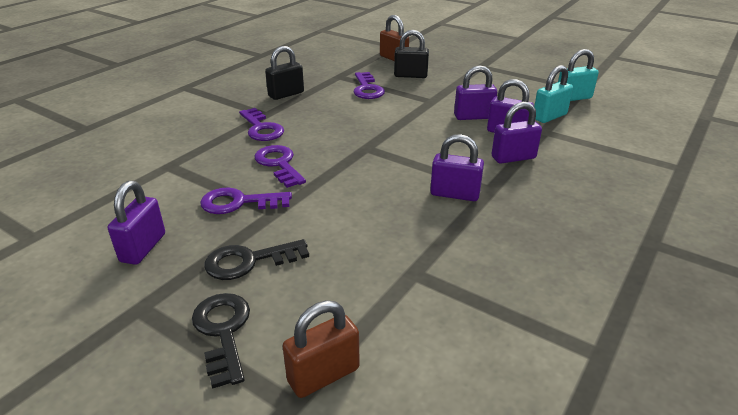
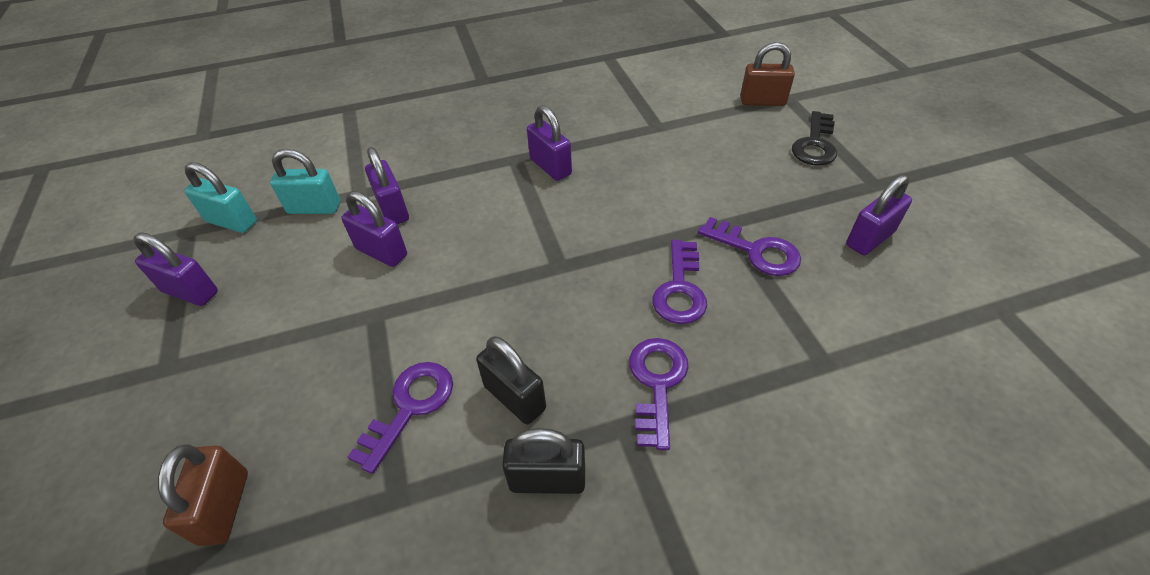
camera: 140 degrees left, 15 degrees up
(249, 261) = (774, 184): black key -> none
(410, 75) = (298, 408): black padlock -> black padlock (515, 397)
(513, 158) = (444, 177): purple padlock -> purple padlock (190, 292)

